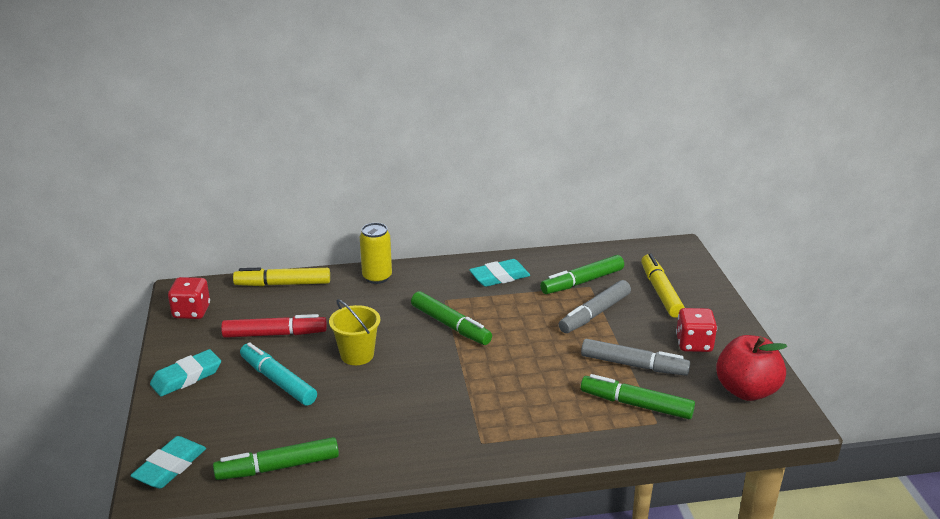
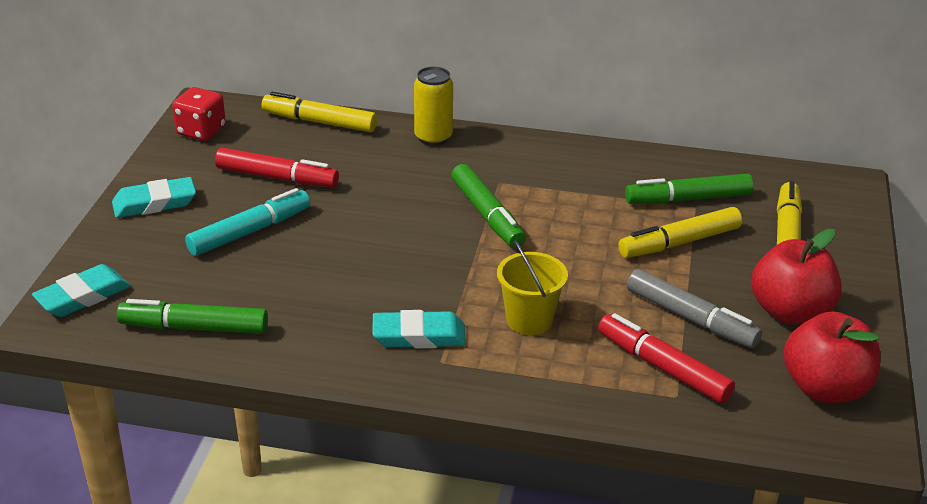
camera: 20 degrees right, 5 degrees up
(278, 381) = (250, 232): turquoise marker -> turquoise marker turned 75 degrees clockwise
(357, 355) = (356, 223): yellow bucket -> yellow bucket (529, 320)
(499, 277) = (584, 170): turquoise eraser -> turquoise eraser (419, 336)
(594, 314) = (679, 242): grey marker -> yellow marker
(636, 404) = (663, 367): green marker -> red marker
(694, 344) = (790, 312): red dice -> red apple

